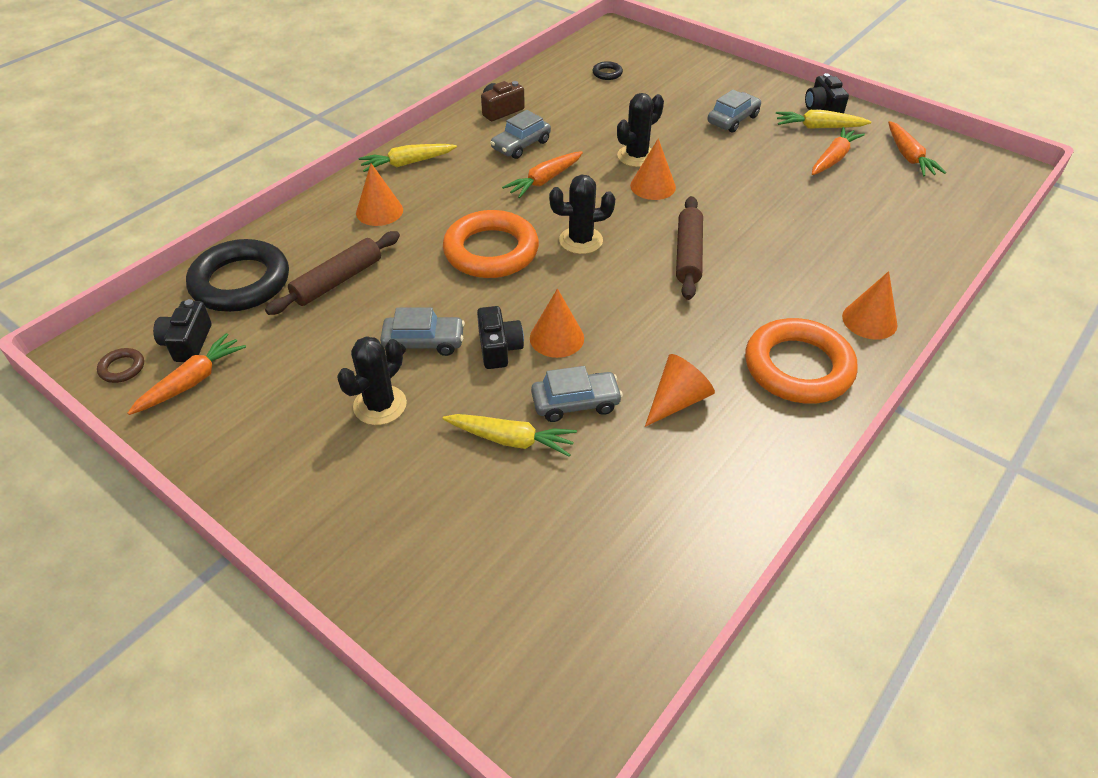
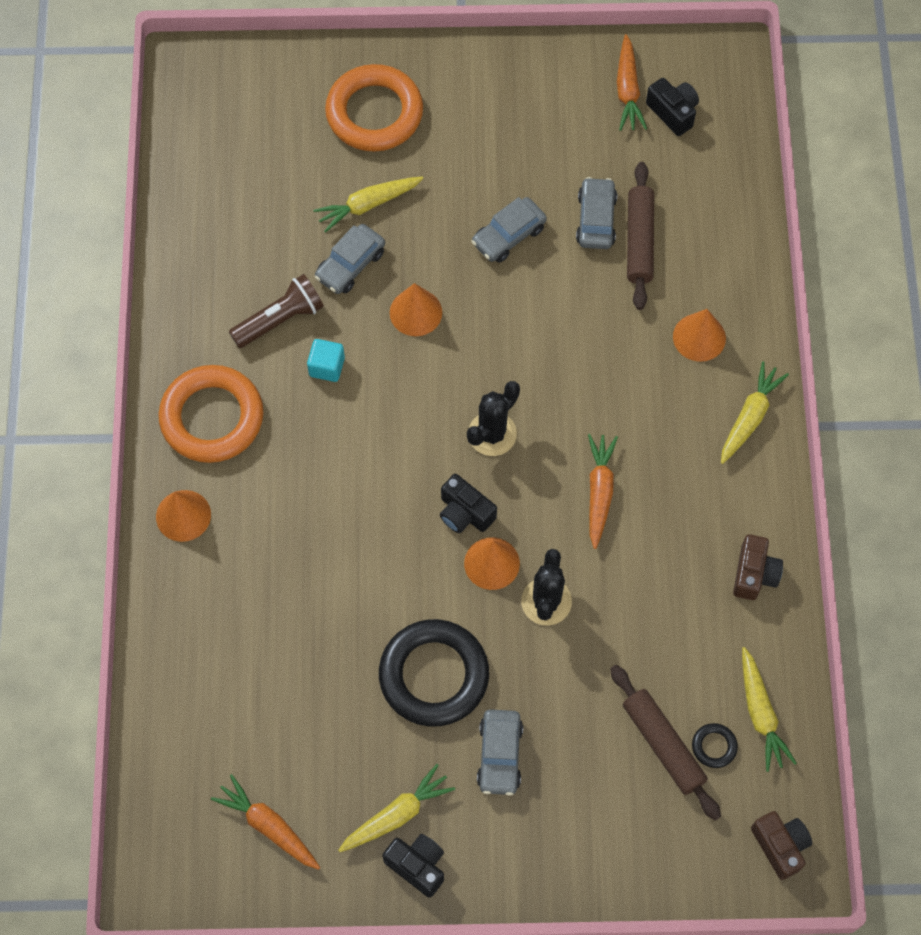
camera: 140 degrees right, 20 degrees up
(122, 368) = (688, 64): brown ring -> none
(240, 282) = (710, 184): black ring -> black ring (434, 675)
(380, 405) = (481, 166): black cactus -> none
(491, 251) = (555, 363): orange ring -> orange ring (374, 113)
(499, 348) = (449, 271): black camera -> black camera (465, 512)
(521, 145) = (674, 530): grey car -> grey car (596, 219)
(568, 72) = (760, 713): none -> yellow carrot
(615, 38) = (780, 846): none -> brown camera
(667, 345) = (327, 367): none -> turquoise cube
(677, 400) = (280, 319): orange cone -> brown flashlight
(688, 254) = (386, 487): brown rolling pin -> brown rolling pin (663, 745)
(833, 158) = (346, 757): orange carrot -> none

